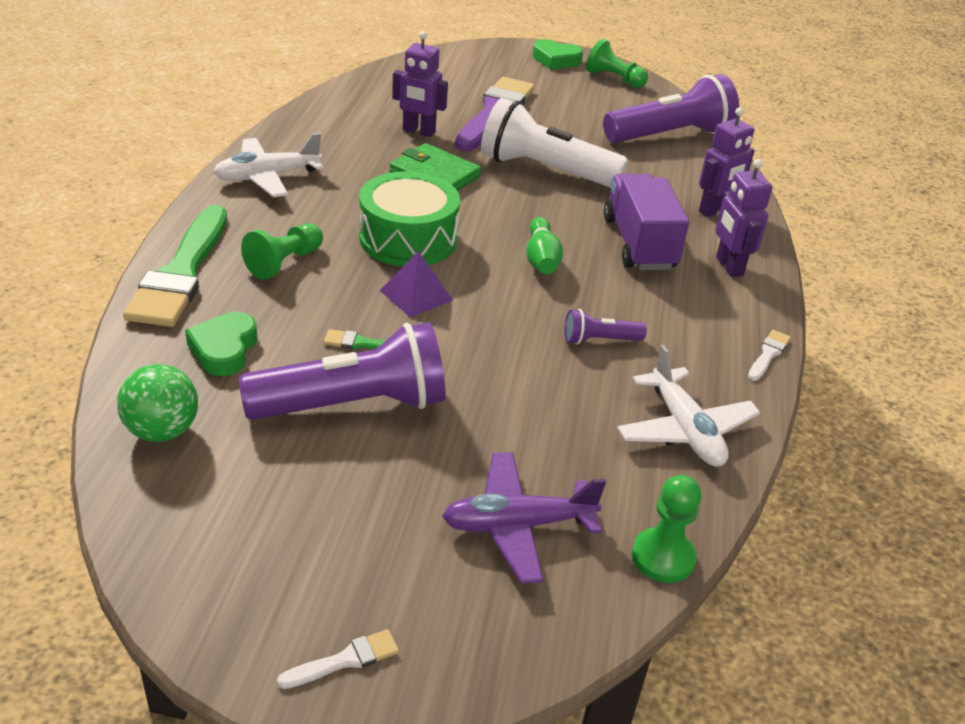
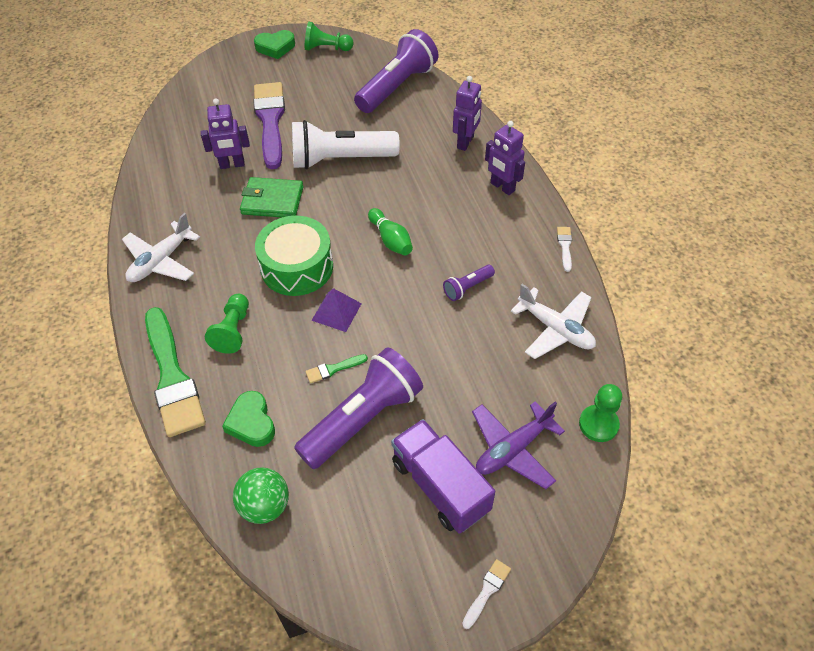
camera: 25 degrees left, 15 degrees up
(638, 243) = (439, 195): purple truck -> purple truck (440, 486)

